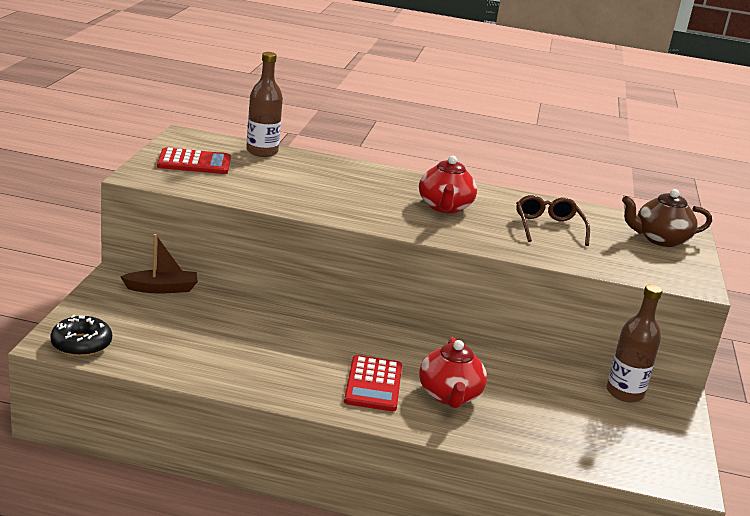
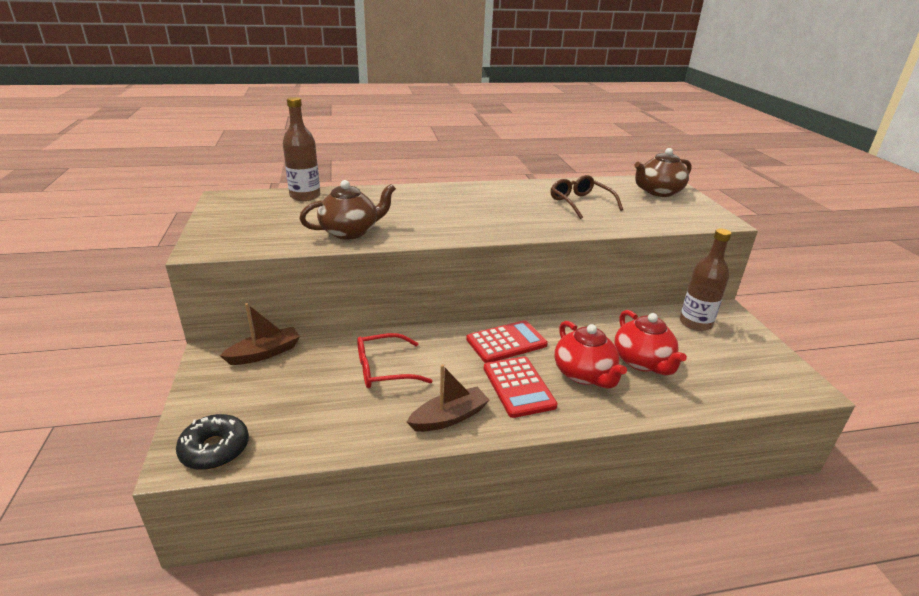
camera: 20 degrees left, 5 degrees up
(194, 162) = (250, 221): red calculator -> red calculator (506, 342)
(258, 333) = (384, 369): none -> red glasses
(278, 195) = (350, 232): none -> brown teapot
(288, 385) = (449, 417): none -> brown boat
(444, 207) = (493, 207): red teapot -> red teapot (643, 362)

